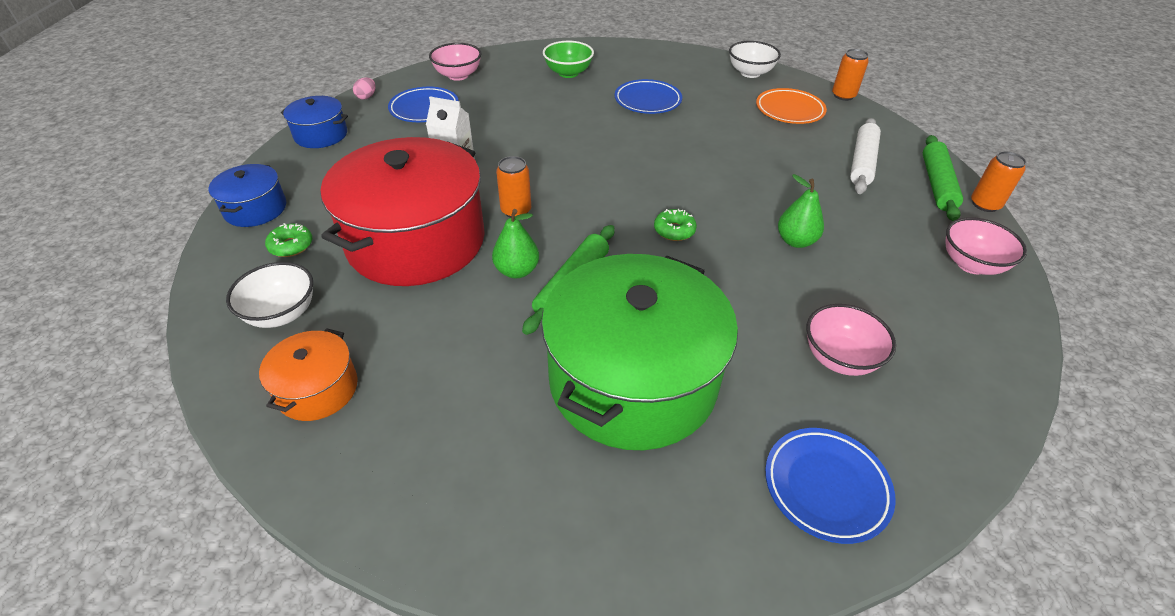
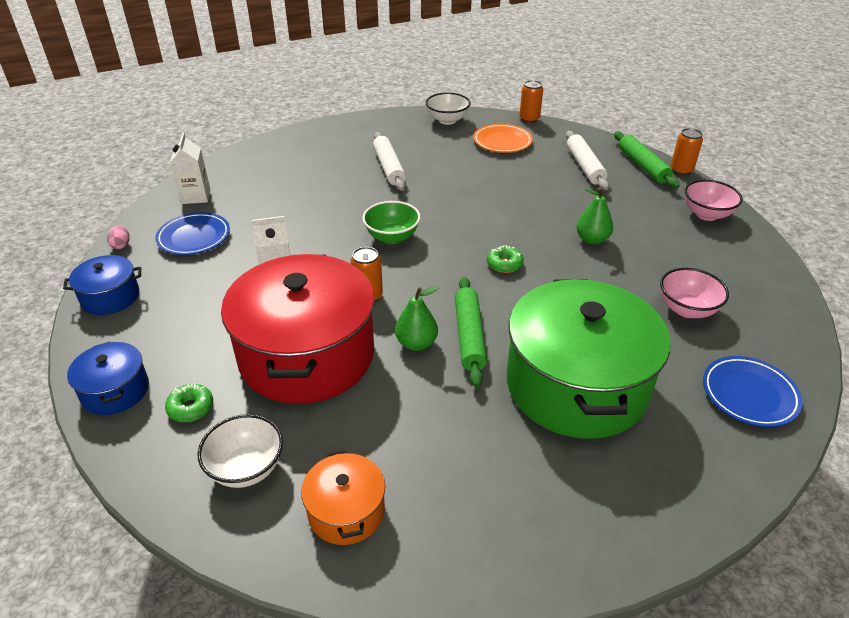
camera: 30 degrees left, 5 degrees down
(458, 75) = (196, 196): pink bowl -> white carton
(568, 73) = (298, 163): green bowl -> green bowl (392, 237)
(647, 101) = (389, 167): blue plate -> white rolling pin

